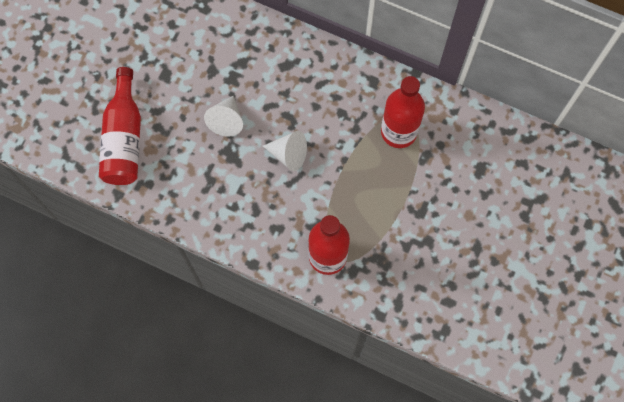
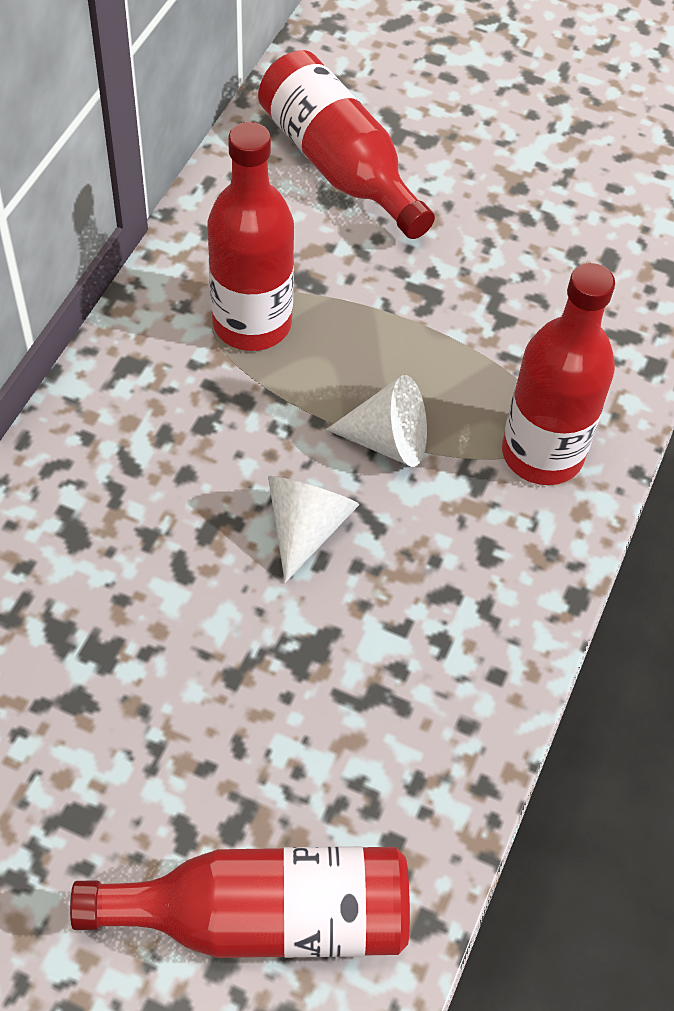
camera: 95 degrees left, 15 degrees down
(226, 120) = (217, 662): white cone -> white cone (388, 441)
(502, 172) = (339, 166): none -> red bottle

